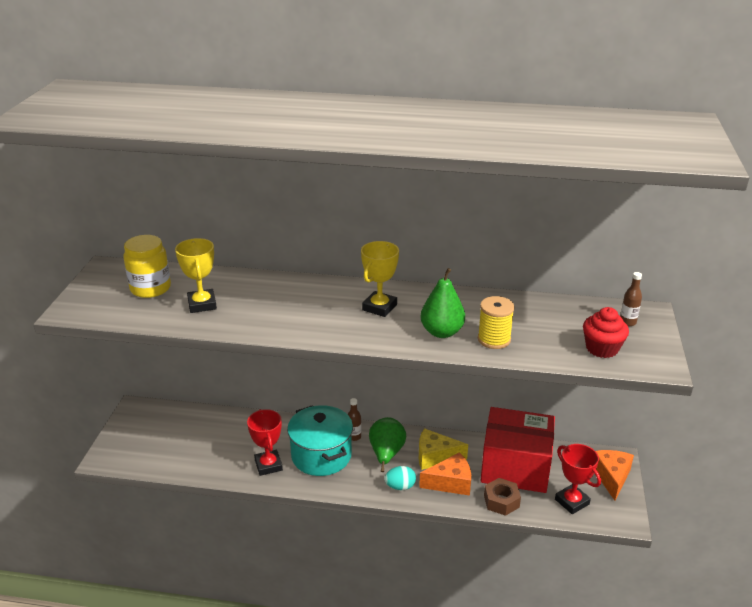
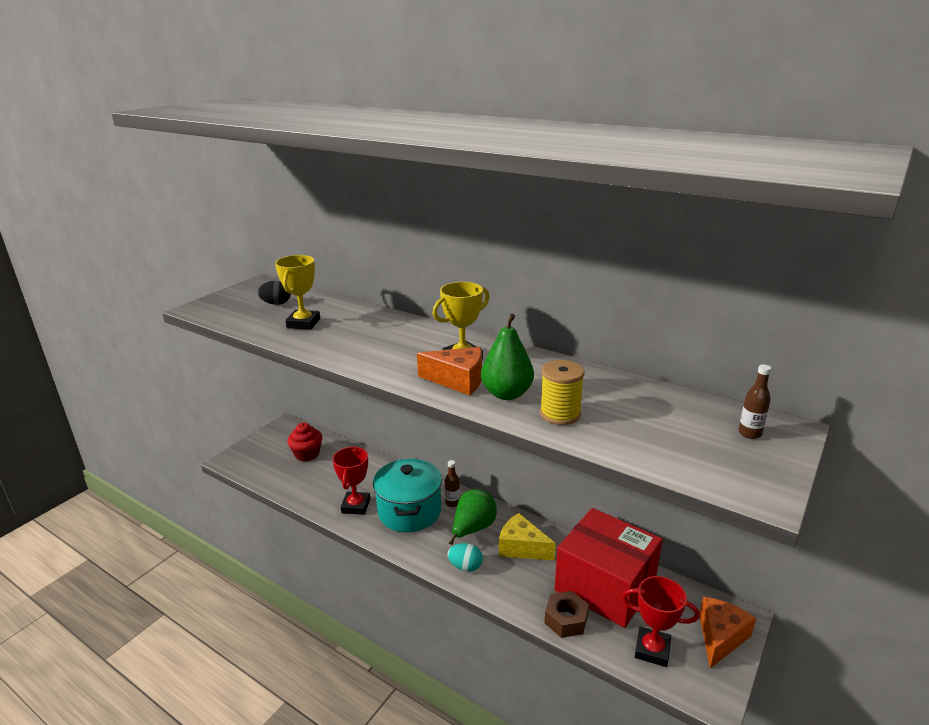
camera: 25 degrees right, 5 degrees down
(150, 288) = (276, 304): yellow jar -> black egg
(450, 483) = (521, 580): orange cheese -> orange cheese (458, 380)
(572, 502) = (652, 650): red trophy -> red trophy turned 60 degrees counterclockwise
(602, 348) = (691, 455): red cupcake -> red cupcake (307, 454)

